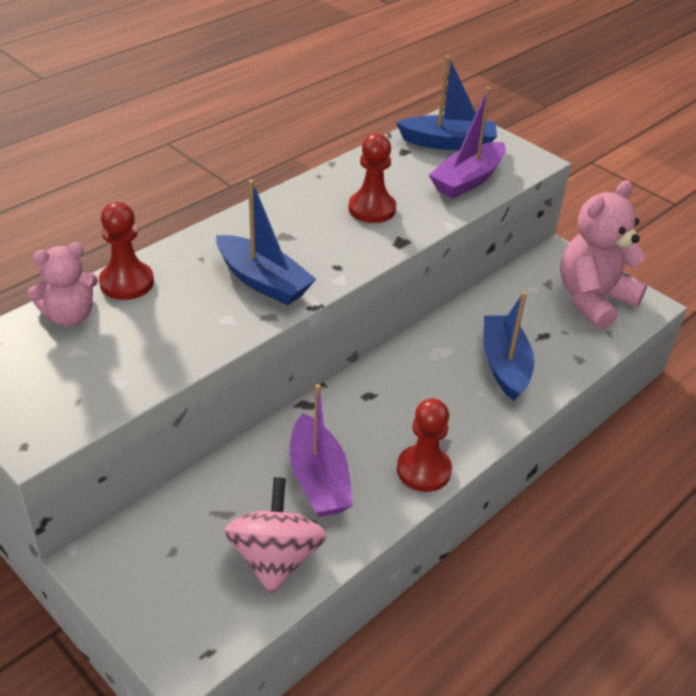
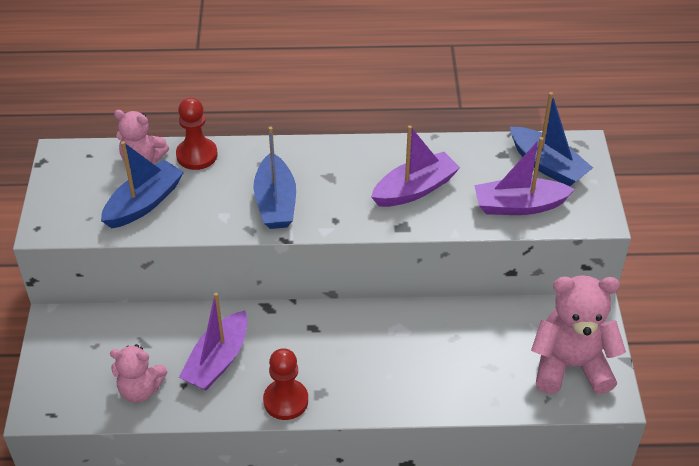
camera: 45 degrees right, 5 degrees up
(275, 558) = (140, 389): pink spinning top -> pink teddy bear
(372, 209) = (415, 189): red pawn -> purple boat
(504, 365) = (432, 369): blue boat -> blue boat (144, 203)

